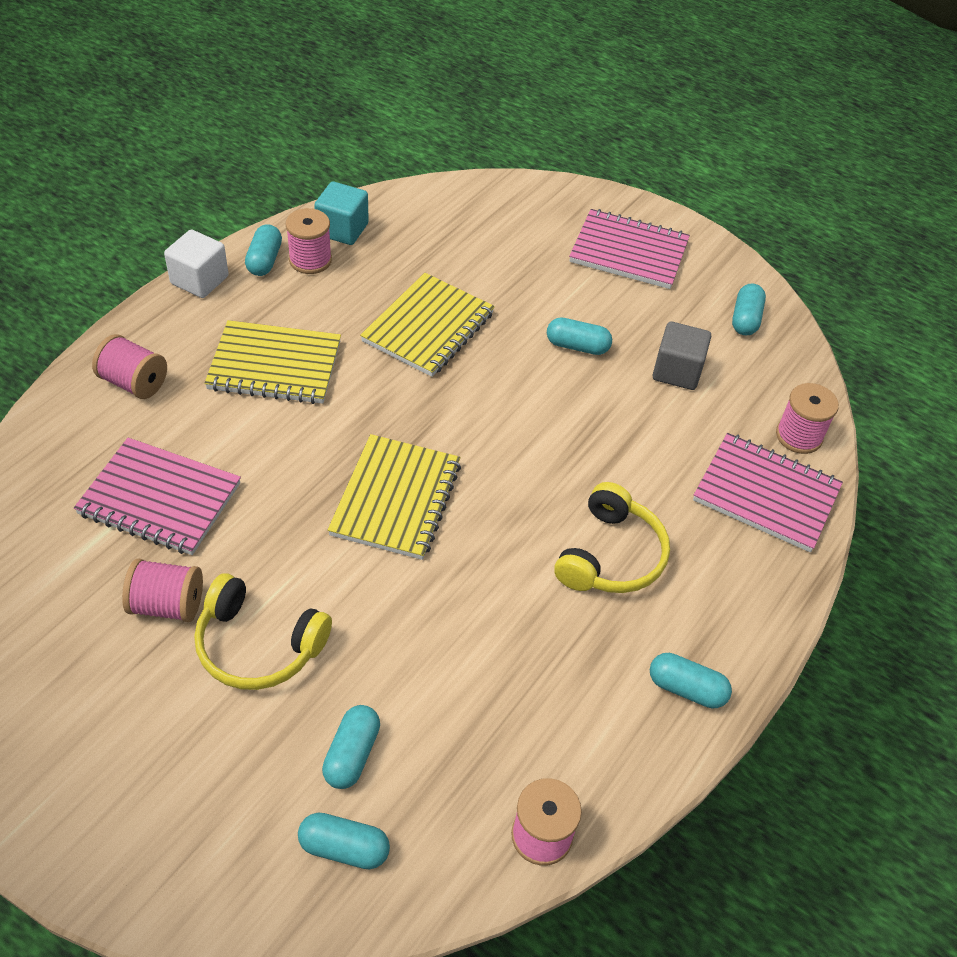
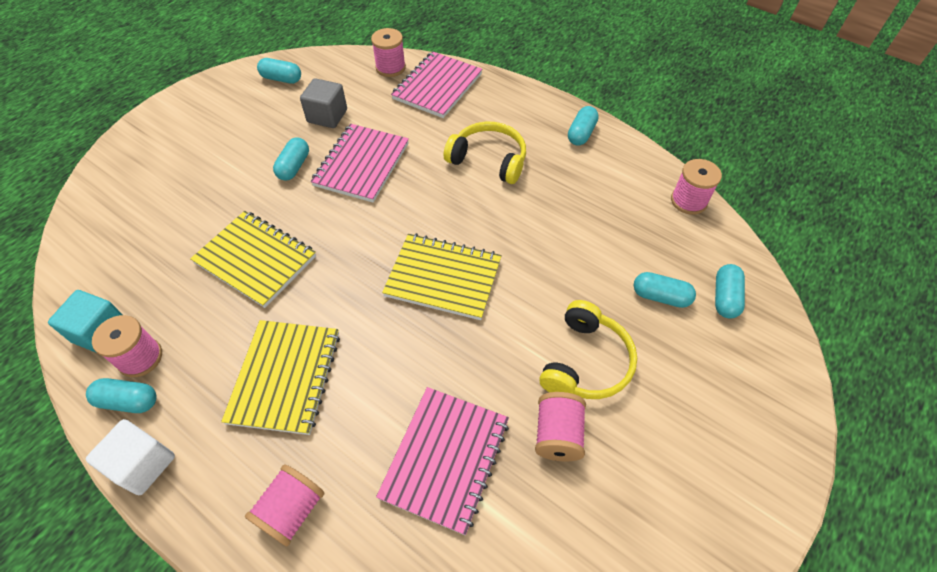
camera: 85 degrees left, 5 degrees up
(628, 252) = (194, 132): pink notebook -> pink notebook (361, 164)

